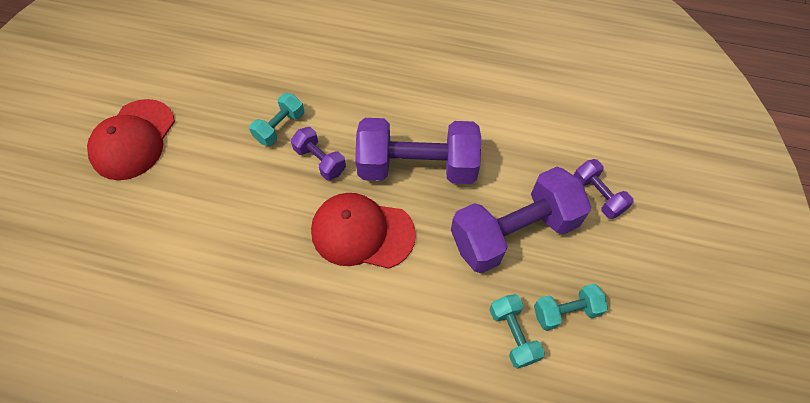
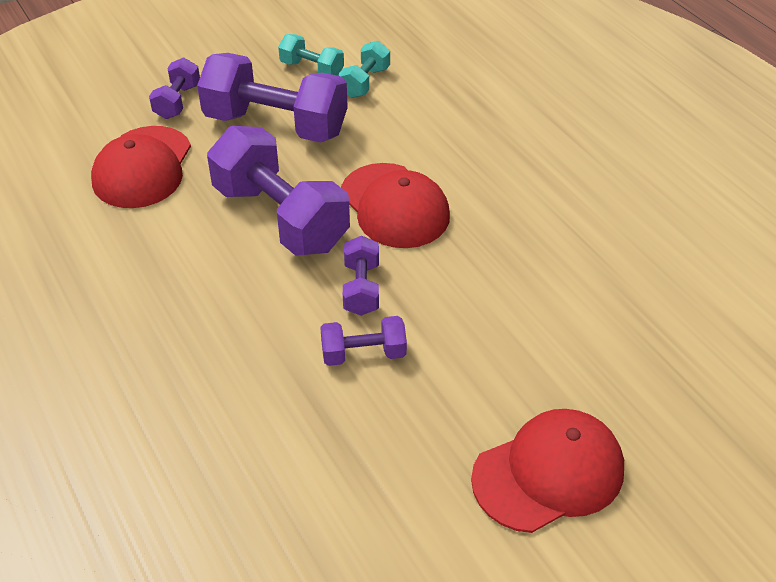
camera: 135 degrees left, 15 degrees down
(280, 127) = (363, 354): turquoise dumbbell -> purple dumbbell
(536, 133) = (142, 167): none -> red cap

